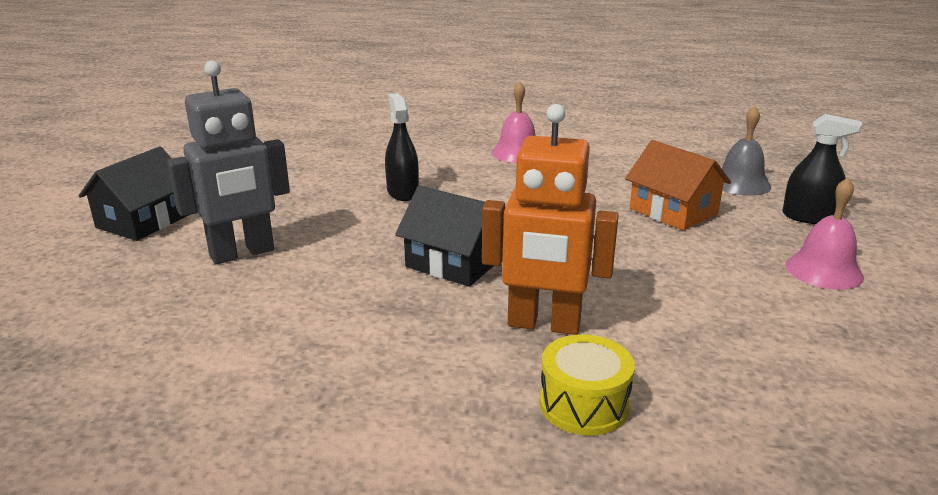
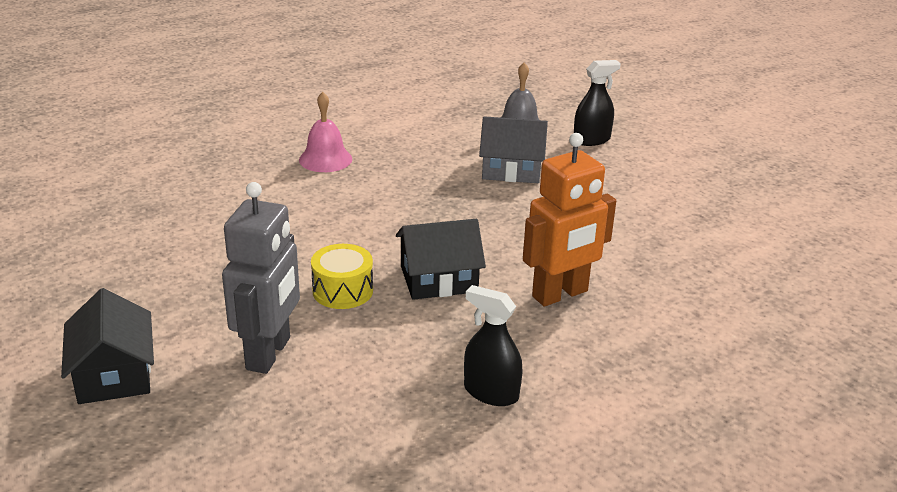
camera: 45 degrees left, 5 degrees up
(402, 192) = (298, 238): black spray bottle -> black spray bottle (491, 392)
(584, 404) = (650, 331): yellow drum -> yellow drum (342, 291)
(673, 211) = (511, 169): orange house -> grey house
(824, 270) = (646, 179): pink bell -> none

